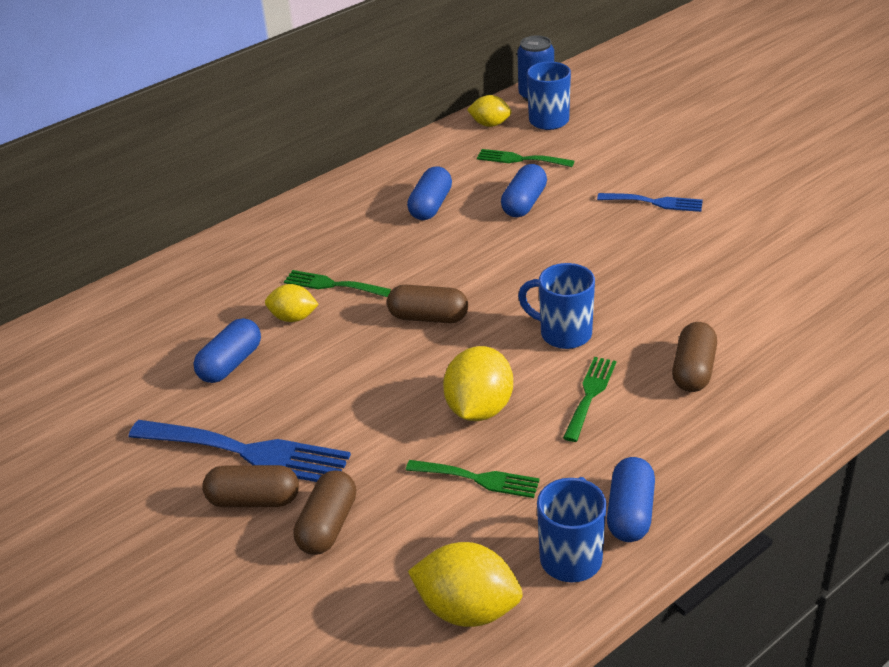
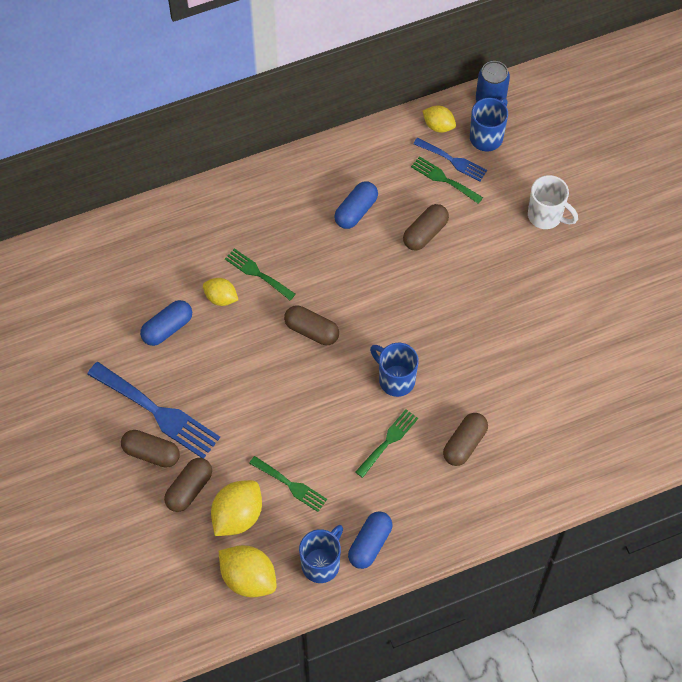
camera: 15 degrees right, 25 degrees up
(479, 409) = (313, 427): yellow lemon -> yellow lemon (237, 516)
(524, 203) = (425, 233): blue capsule -> brown capsule
(655, 202) = (521, 267): blue fork -> blue fork (453, 160)
(656, 159) = (546, 216): none -> white mug

